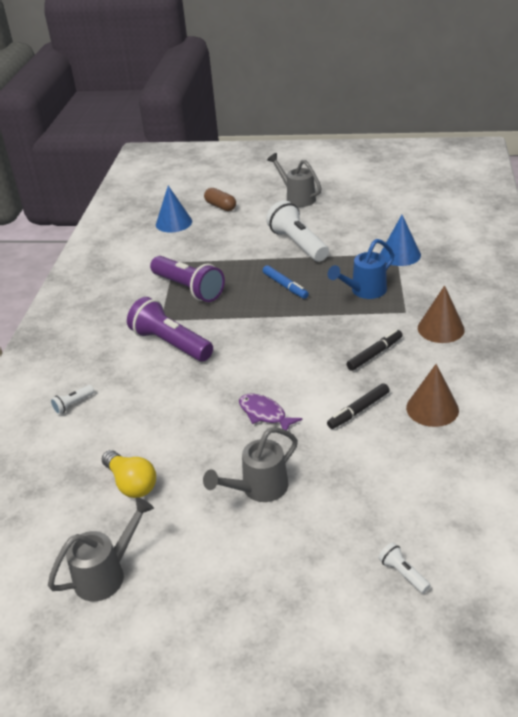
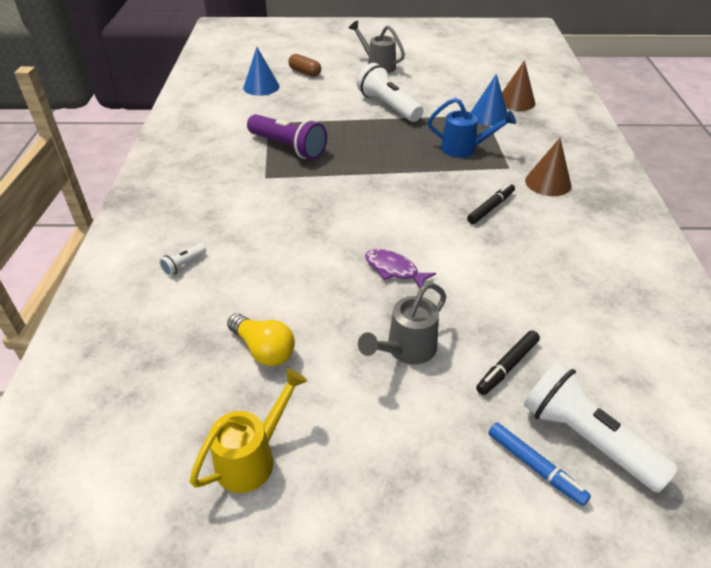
camera: 10 degrees left, 5 degrees up
(106, 574) = (252, 458): grey watering can -> yellow watering can
(170, 344) = (280, 201): purple flashlight -> none
(285, 286) = (385, 144): blue marker -> blue marker (535, 467)
(358, 410) = (490, 264): black marker -> black marker (507, 366)
(364, 291) = (464, 149): blue watering can -> blue watering can turned 120 degrees counterclockwise
(403, 573) = (586, 438): white flashlight -> white flashlight, size x2.30
(432, 408) = (563, 260): brown cone -> brown cone (516, 101)

